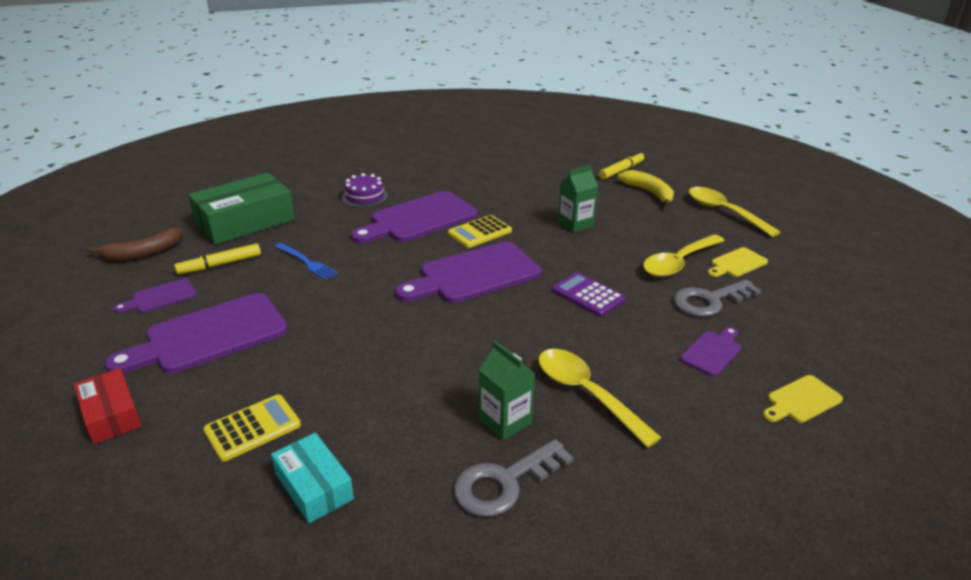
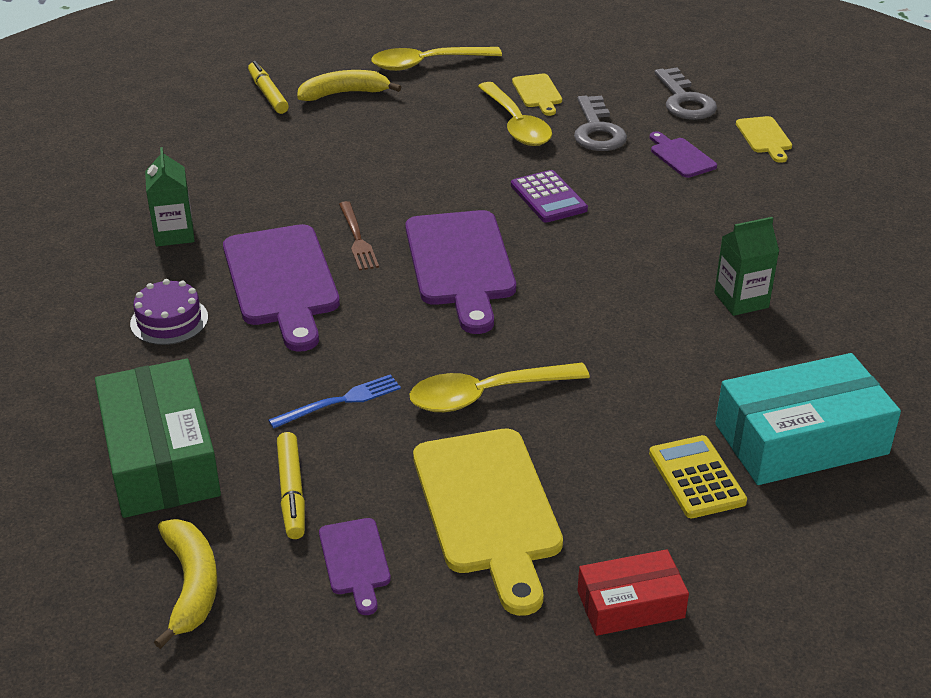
camera: 70 degrees left, 5 degrees up
(143, 253) = (191, 585): brown banana -> yellow banana
(209, 336) = (489, 508): purple cutting board -> yellow cutting board
(314, 486) = (801, 439): turquoise box -> turquoise box, size x1.77
(480, 232) = (357, 238): yellow calculator -> brown fork
(504, 483) = (824, 319): grey key -> grey key (684, 101)
(575, 224) = (385, 164): green carton -> green carton (174, 234)
(586, 394) = (717, 243): yellow spoon -> yellow spoon (486, 395)
(587, 295) = (548, 197): purple calculator -> purple calculator turned 90 degrees counterclockwise

